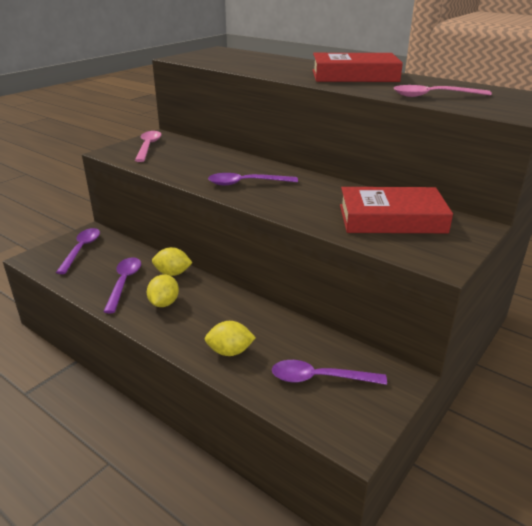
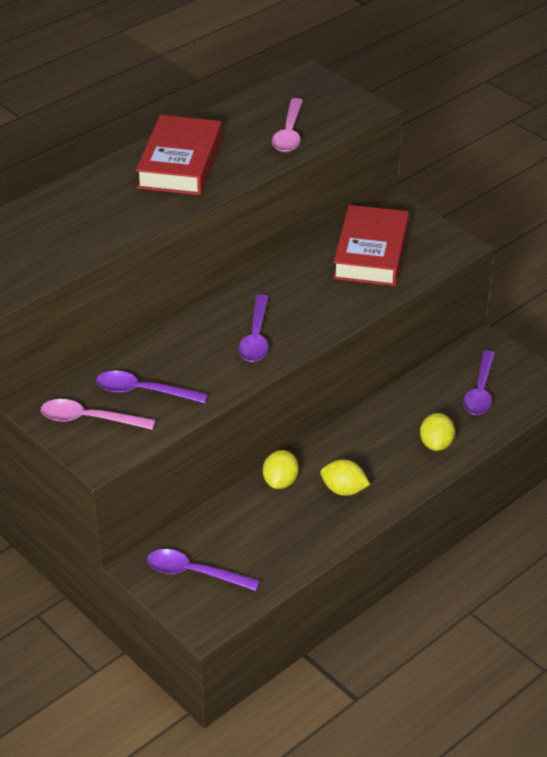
camera: 80 degrees left, 10 degrees up
(124, 282) = (292, 525): purple spoon -> purple spoon (142, 391)

